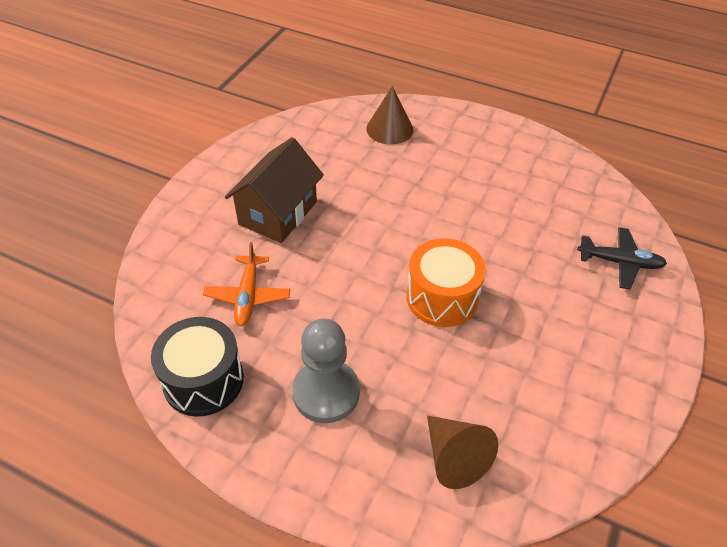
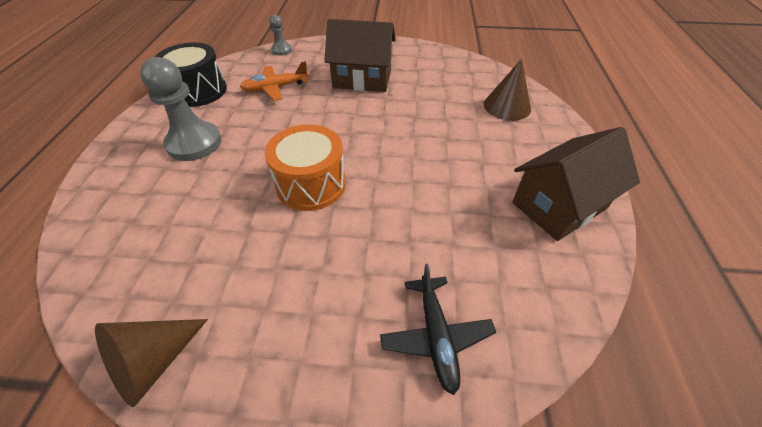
camera: 70 degrees right, 0 degrees up
(152, 273) = (281, 50): none -> grey pawn
(454, 458) = (132, 229): brown cone -> brown cone (153, 363)
(524, 155) = (559, 205): none -> brown house

